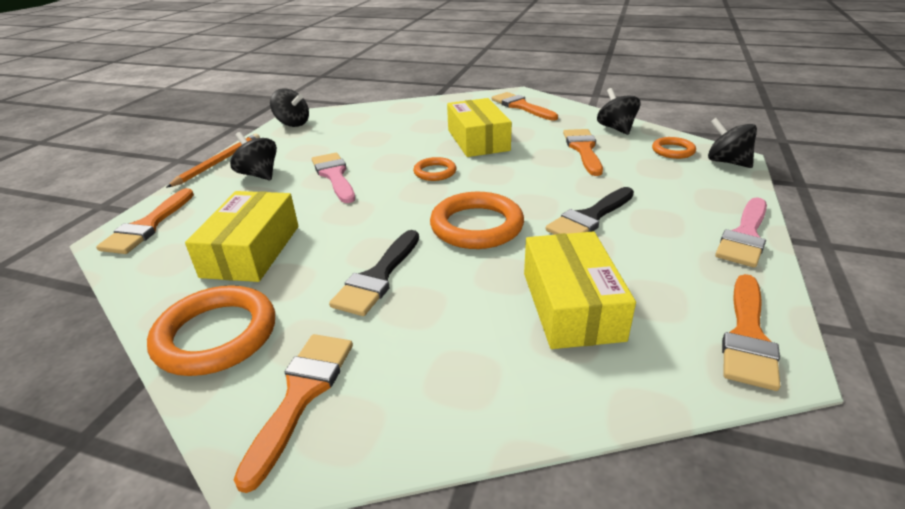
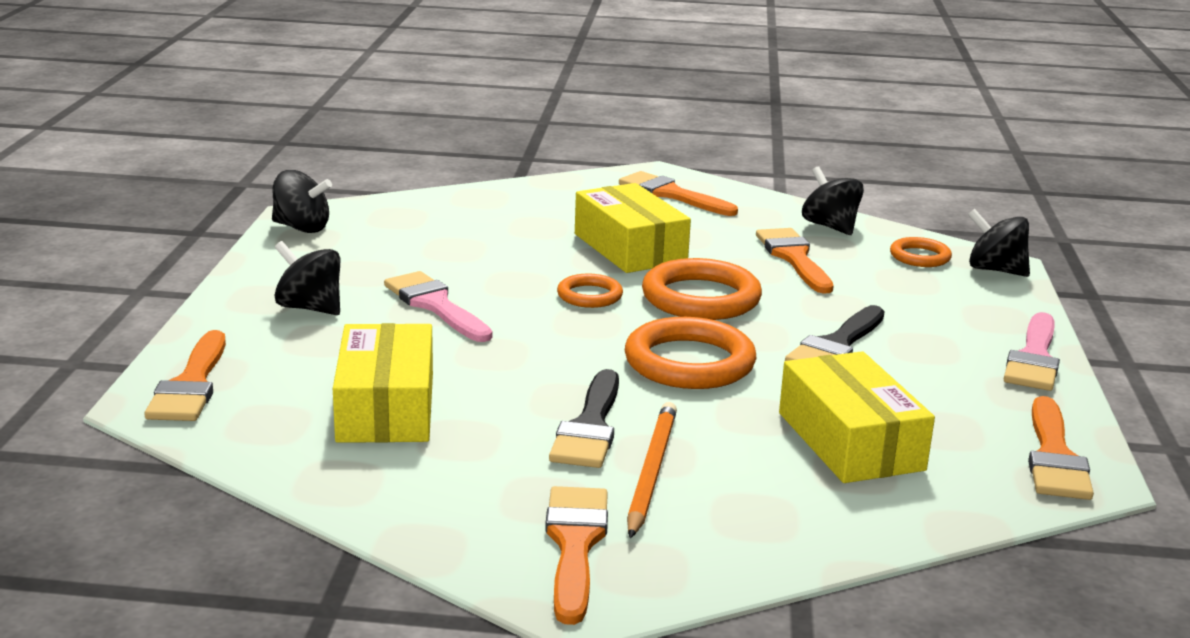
camera: 15 degrees left, 10 degrees down
(216, 335) = (418, 500): orange ring -> orange ring (701, 298)
(219, 162) = (223, 291): orange pencil -> orange pencil (651, 471)

